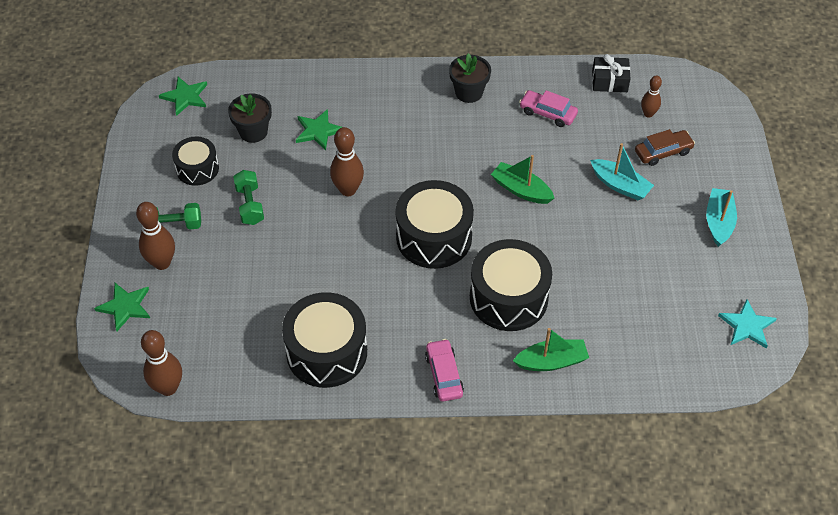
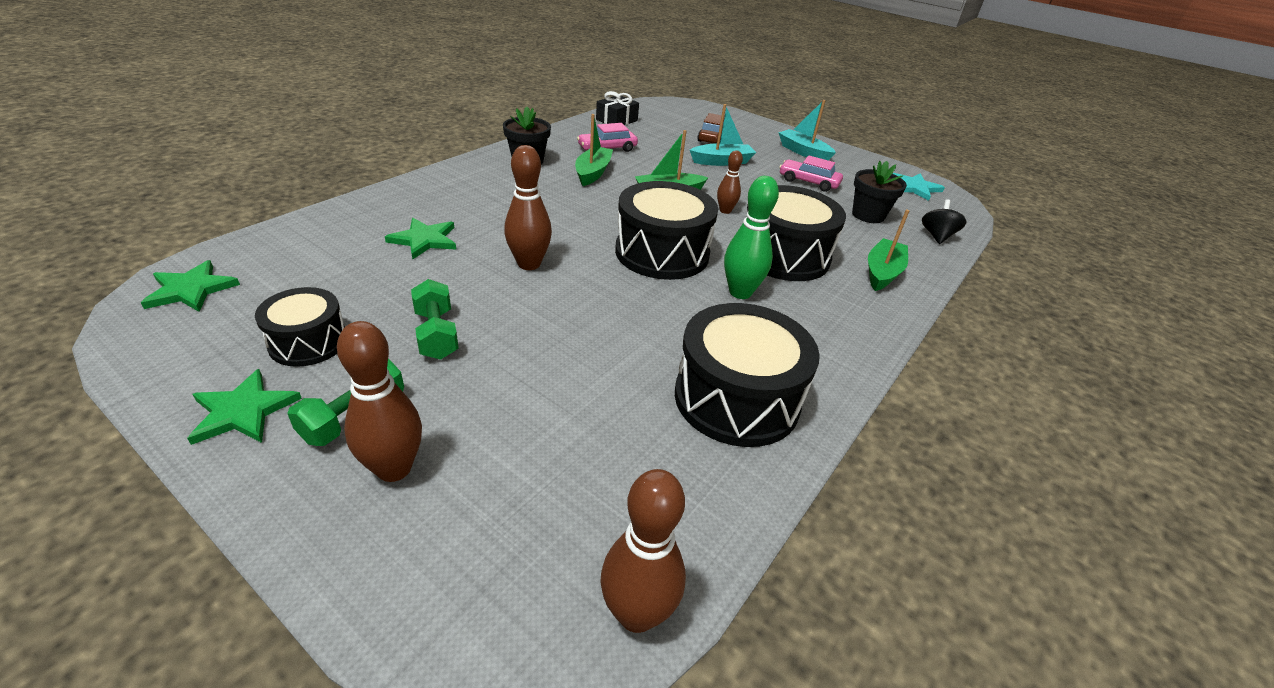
camera: 55 degrees left, 15 degrees down
(125, 306) = (407, 570): green star -> green star (243, 411)
(250, 205) = (436, 334): green dumbbell -> green dumbbell turned 45 degrees clockwise
(253, 132) = (343, 275): black flower pot -> black flower pot (868, 215)
(432, 300) = (740, 292): none -> green bowling pin
(444, 375) = (848, 336): pink car -> pink car (808, 182)
(497, 134) = (593, 173): none -> green boat
(648, 114) = (669, 125): brown bowling pin -> brown bowling pin (725, 211)
(660, 373) = (937, 236): none -> black spinning top

